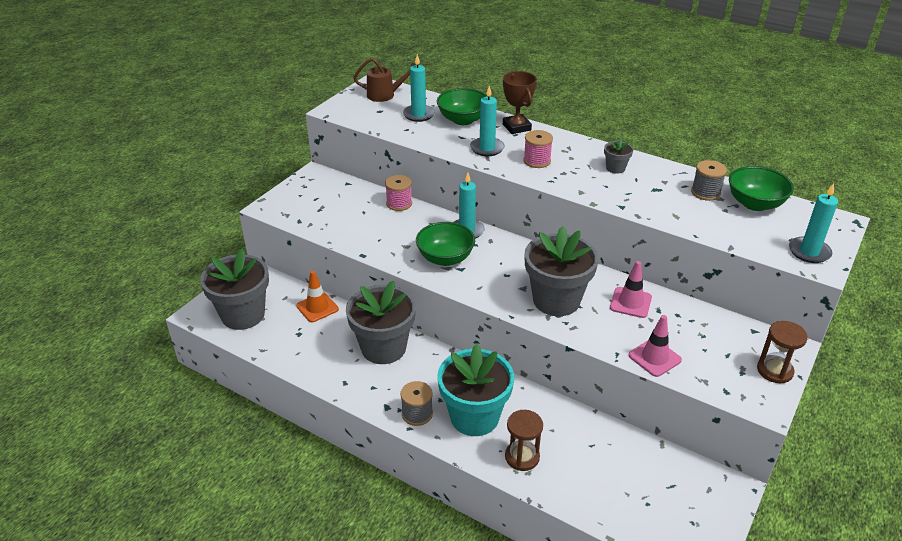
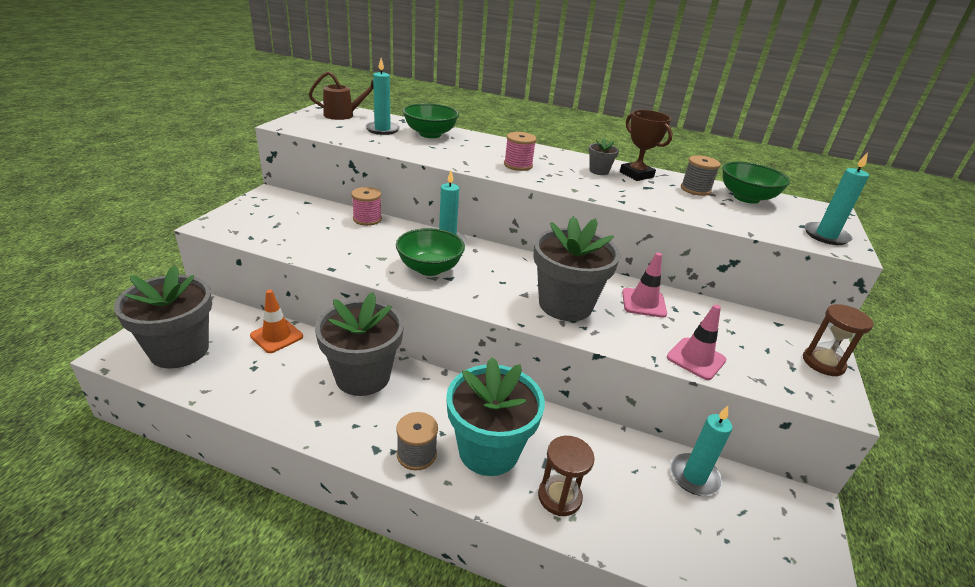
camera: 15 degrees left, 5 degrees down
(487, 148) = (462, 155): turquoise candle -> turquoise candle (694, 477)
(516, 127) = (487, 140): brown trophy -> brown trophy (636, 175)

